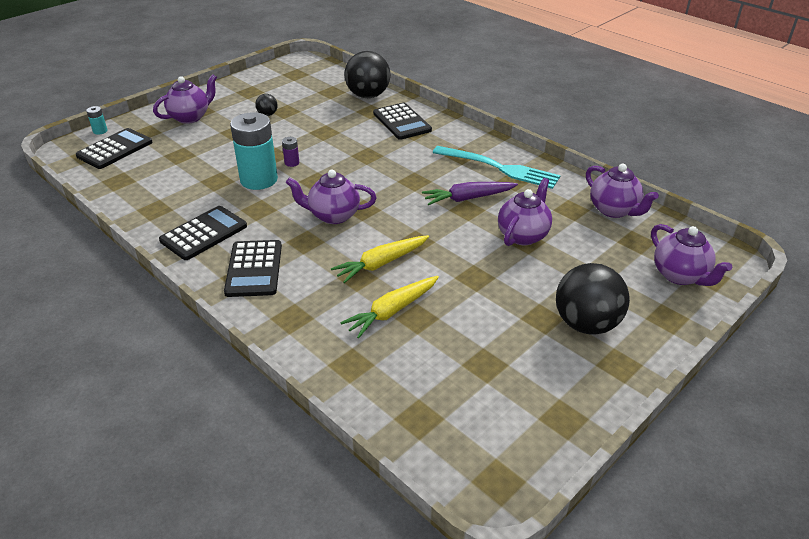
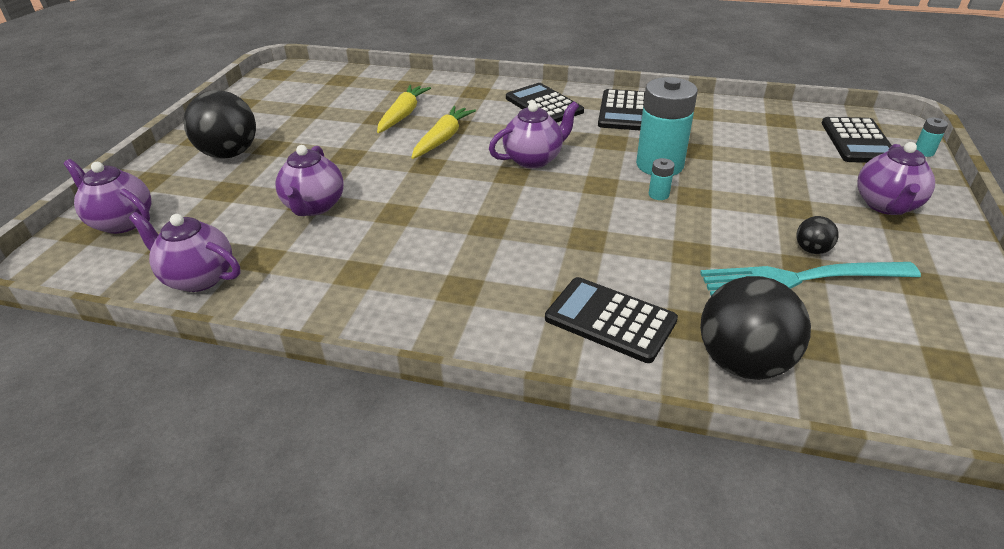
camera: 150 degrees right, 0 degrees up
(292, 163) = (658, 194): purple battery -> turquoise battery
(468, 198) = (404, 226): purple carrot -> none
(499, 168) = (388, 287): turquoise fork -> turquoise fork (800, 279)

